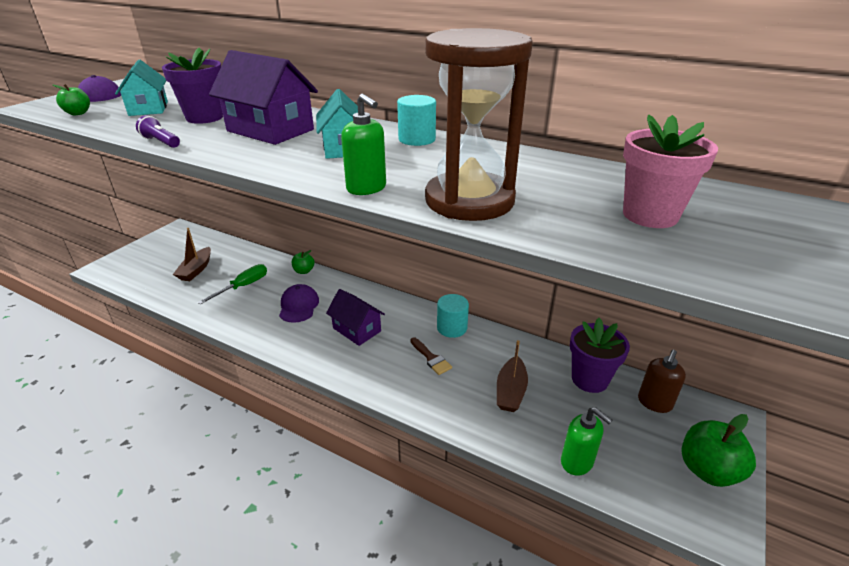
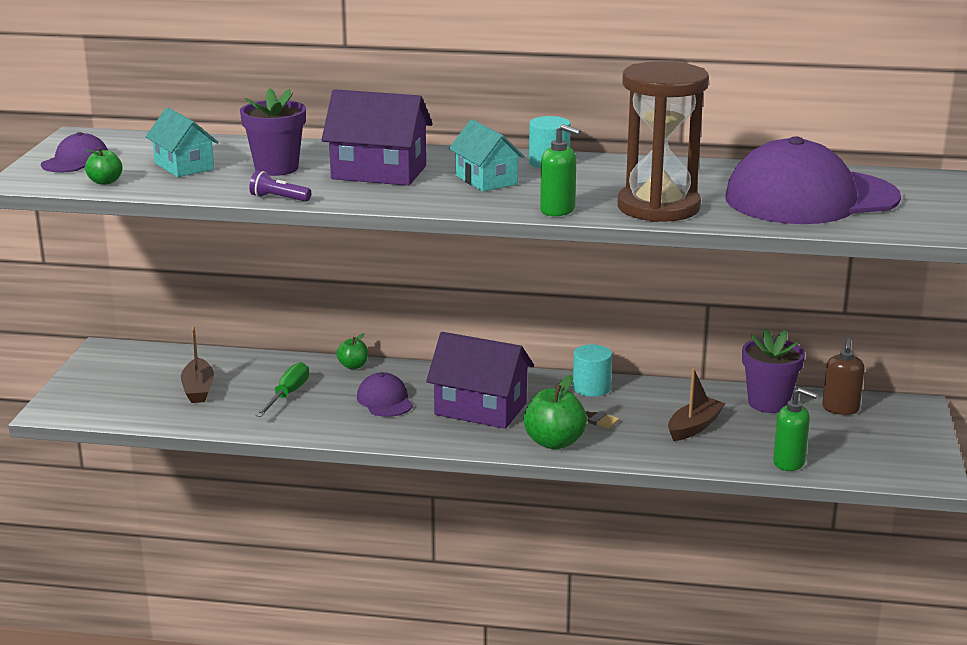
camera: 20 degrees left, 10 degrees down
(357, 330) = (480, 409): purple house -> purple house, size x1.51
(510, 391) = (694, 427): brown boat -> brown boat turned 135 degrees counterclockwise
(650, 215) = (810, 198): pink flower pot -> purple cap
(708, 470) = (906, 445): green apple -> green apple (554, 442)

